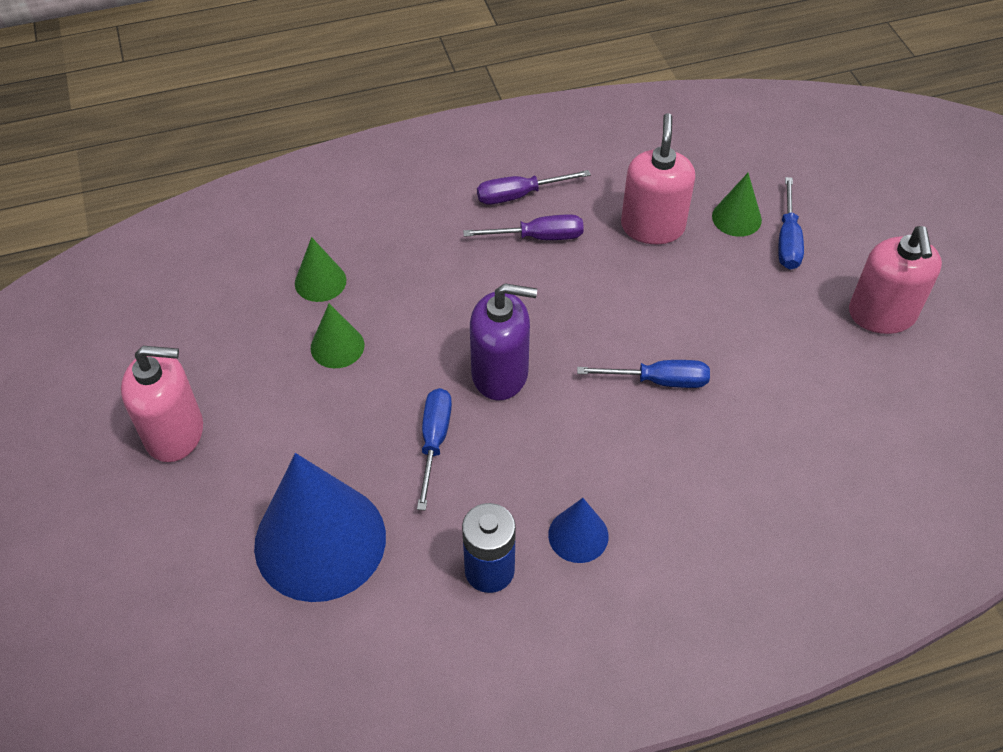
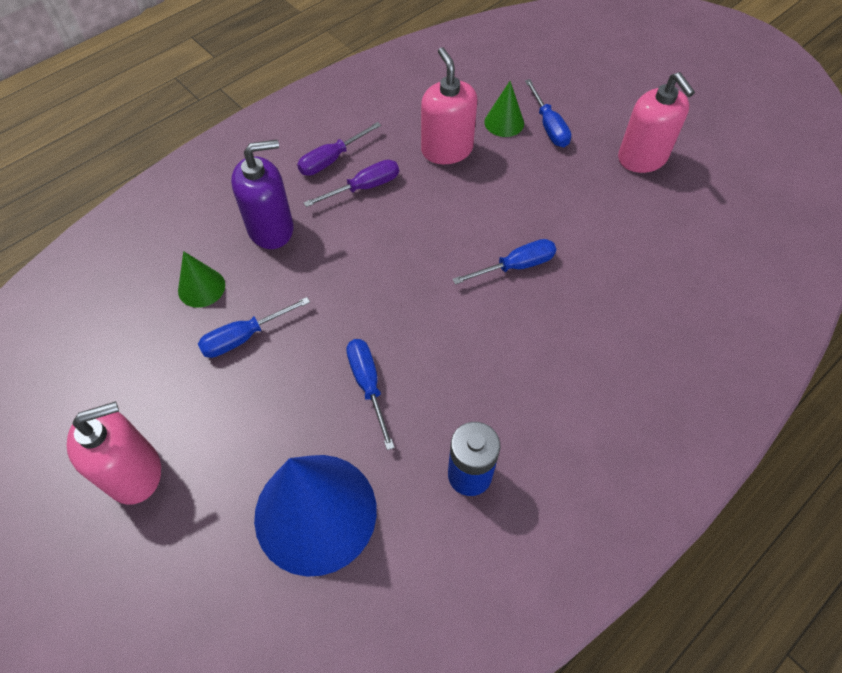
camera: 25 degrees left, 5 degrees up
(337, 346) = (244, 337): green cone -> blue screwdriver
(500, 373) = (392, 307): purple soap dispenser -> purple soap dispenser (271, 228)
(578, 535) = (522, 414): blue cone -> none

